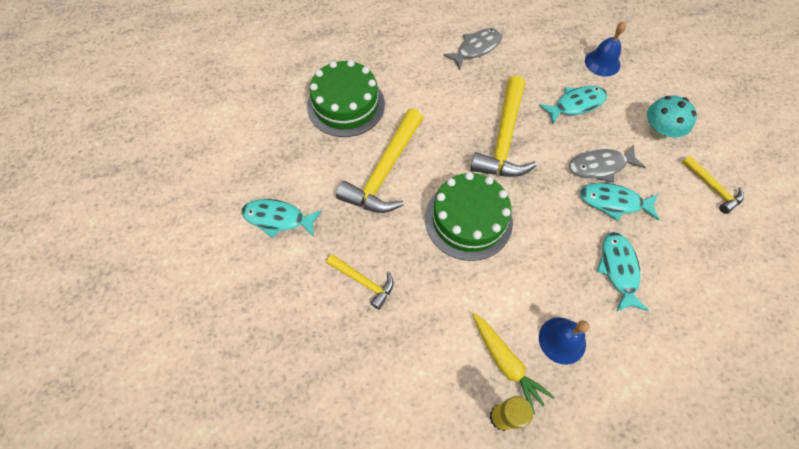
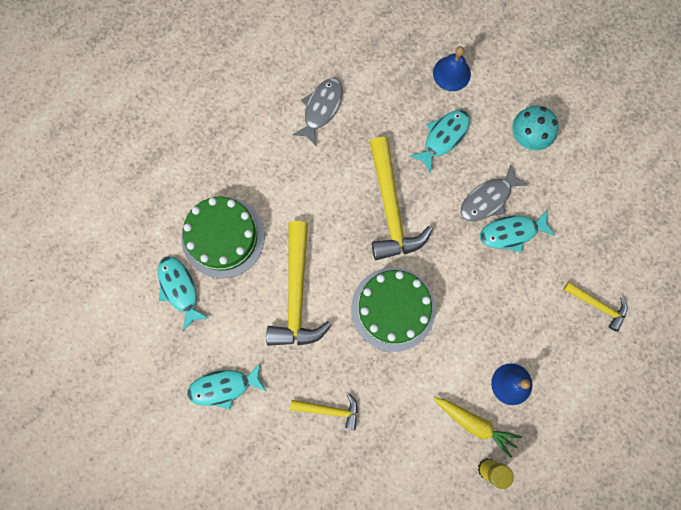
camera: 25 degrees left, 15 degrees up
(618, 269) = (536, 298): turquoise fish -> turquoise fish (179, 289)
(712, 188) = (591, 178): yellow hammer -> yellow hammer (597, 305)

